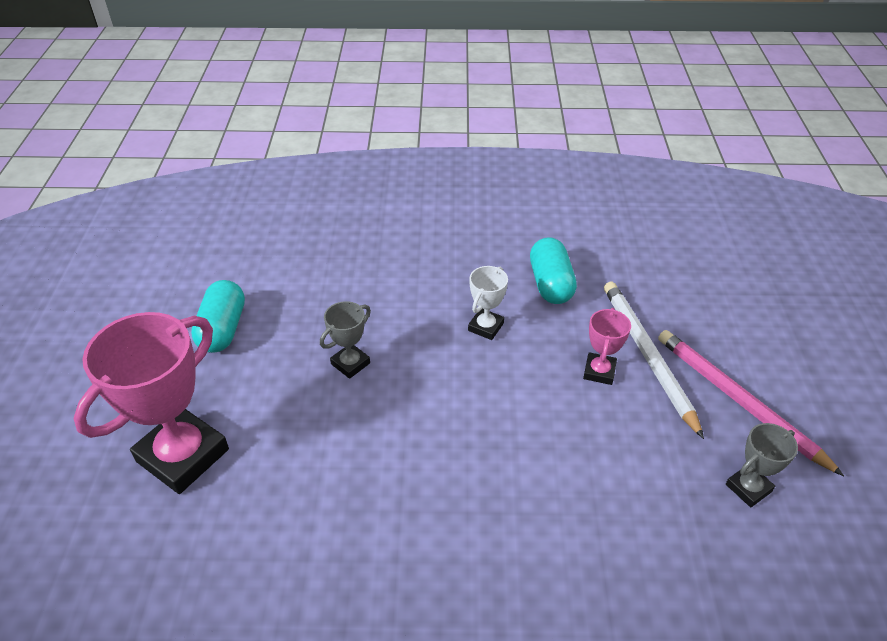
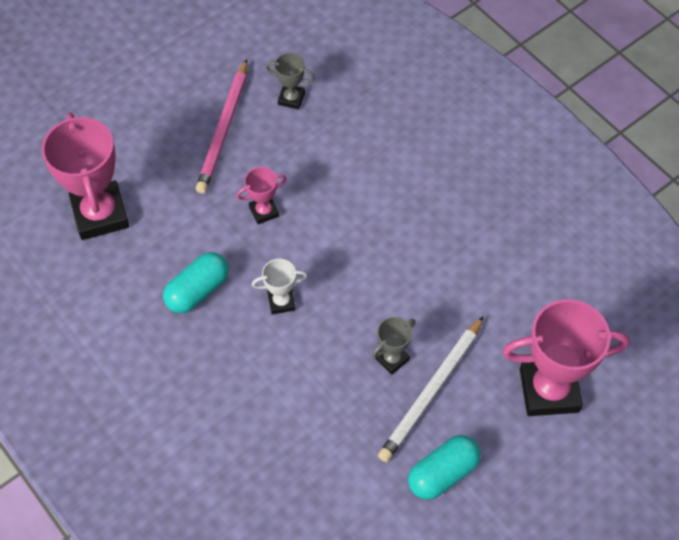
camera: 130 degrees left, 15 degrees up
(350, 363) = (392, 359): grey trophy -> grey trophy turned 45 degrees counterclockwise
(647, 356) = (224, 193): white pencil -> white pencil (431, 391)
(689, 267) = (100, 214): none -> pink trophy

